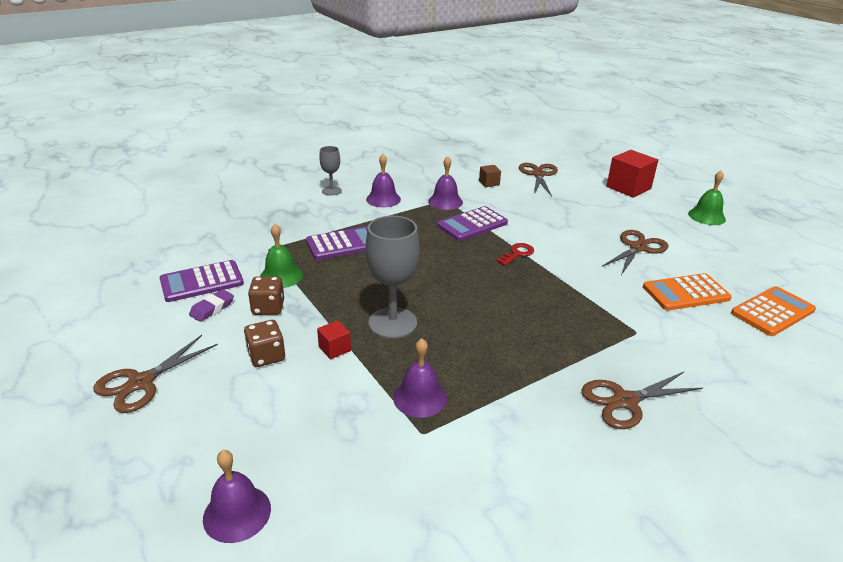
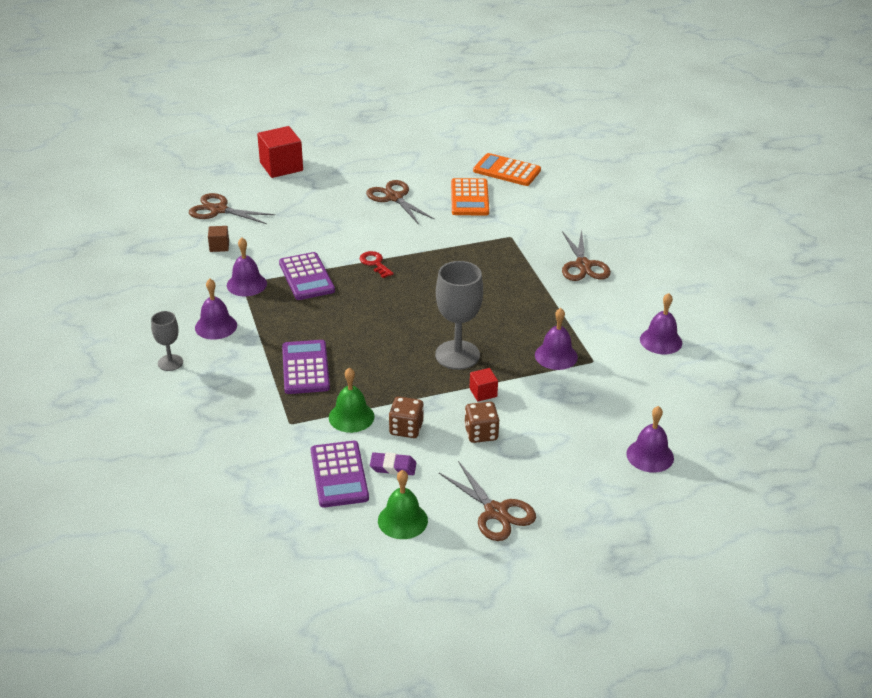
camera: 75 degrees left, 5 degrees up
(212, 308) = (393, 467): purple eraser -> purple eraser turned 45 degrees counterclockwise
(498, 504) = (661, 341): none -> purple bell
(706, 216) = (358, 146): green bell -> green bell (402, 520)
(772, 312) = (507, 170): orange calculator -> orange calculator turned 45 degrees counterclockwise

